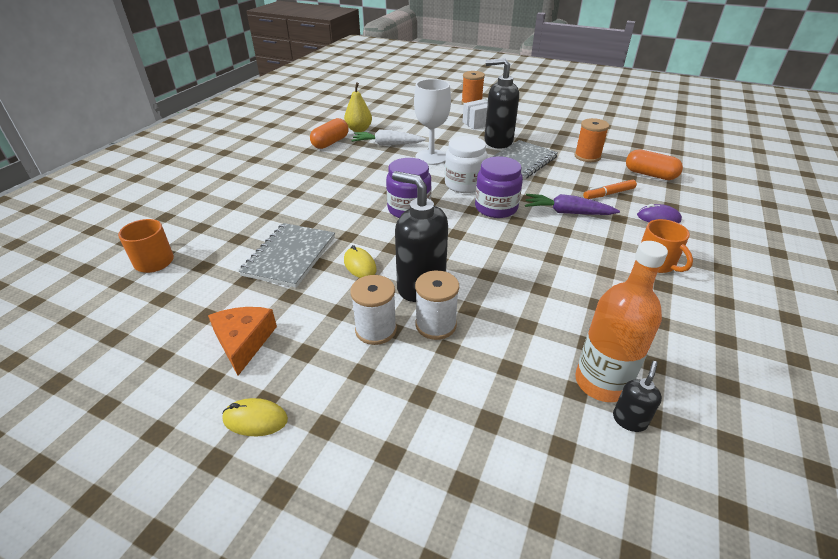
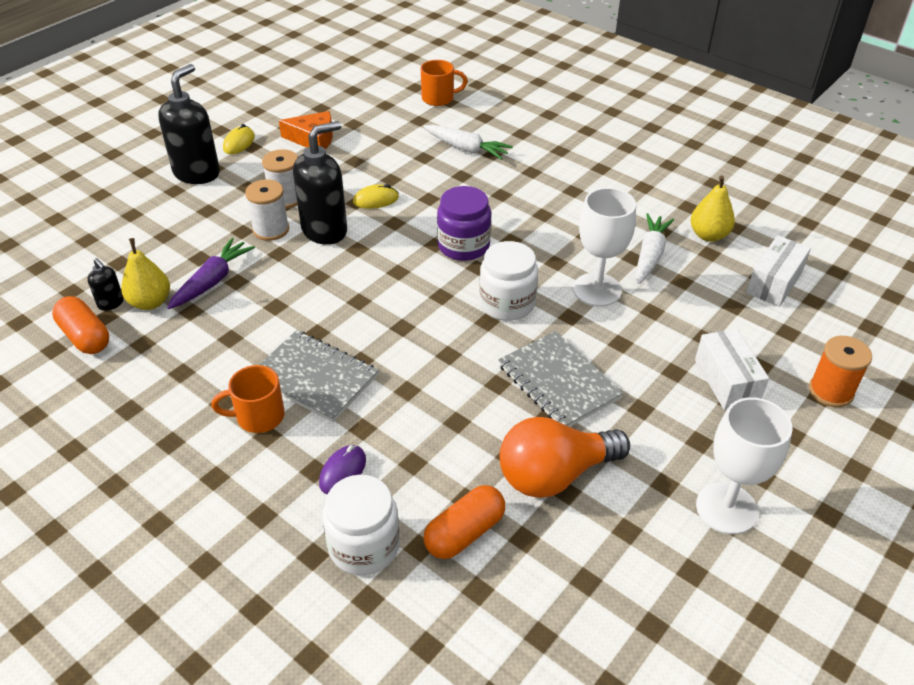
camera: 105 degrees right, 5 degrees up
(261, 229) = (466, 149): none -> white carrot
(290, 256) = (411, 163): grey notebook -> grey notebook (314, 378)
(330, 143) = (665, 206): orange capsule -> orange capsule (85, 336)
(396, 114) = (774, 283): none -> white box
(496, 208) = (437, 317): purple jar -> none
(498, 142) = (638, 376): black soap dispenser -> black soap dispenser (197, 173)
(564, 120) = (726, 508): none -> white goblet
(567, 212) = (398, 380): purple carrot -> purple carrot (212, 281)
(587, 156) = (555, 474): orange spool -> orange light bulb
(601, 382) = (150, 302): orange bottle -> yellow pear
(609, 194) = (426, 446): orange marker -> none
(694, 201) = (364, 546): none -> white jar

